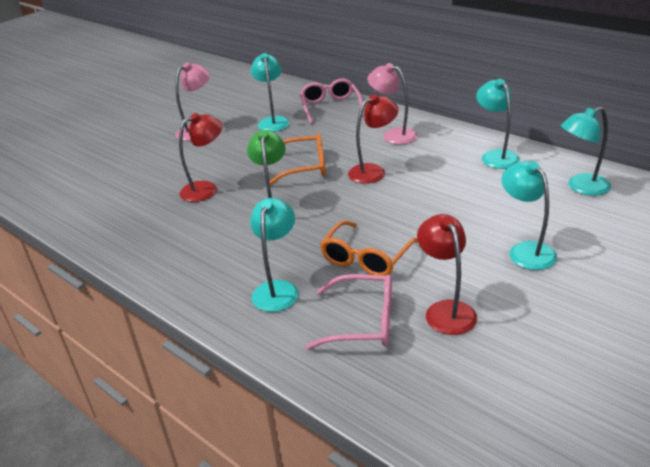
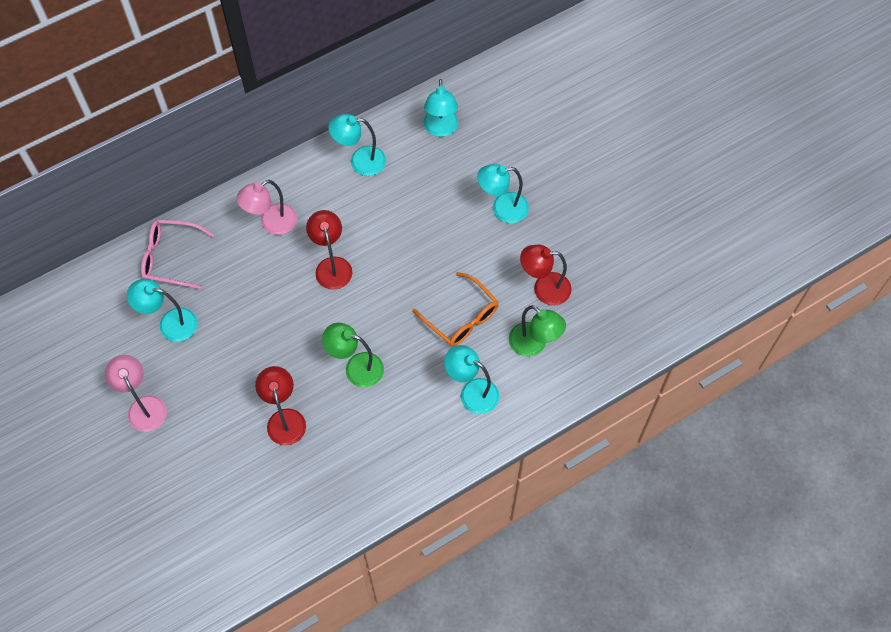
camera: 75 degrees left, 30 degrees up
(304, 167) = (291, 320): orange glasses -> none
(363, 322) = (534, 345): pink glasses -> green lamp

